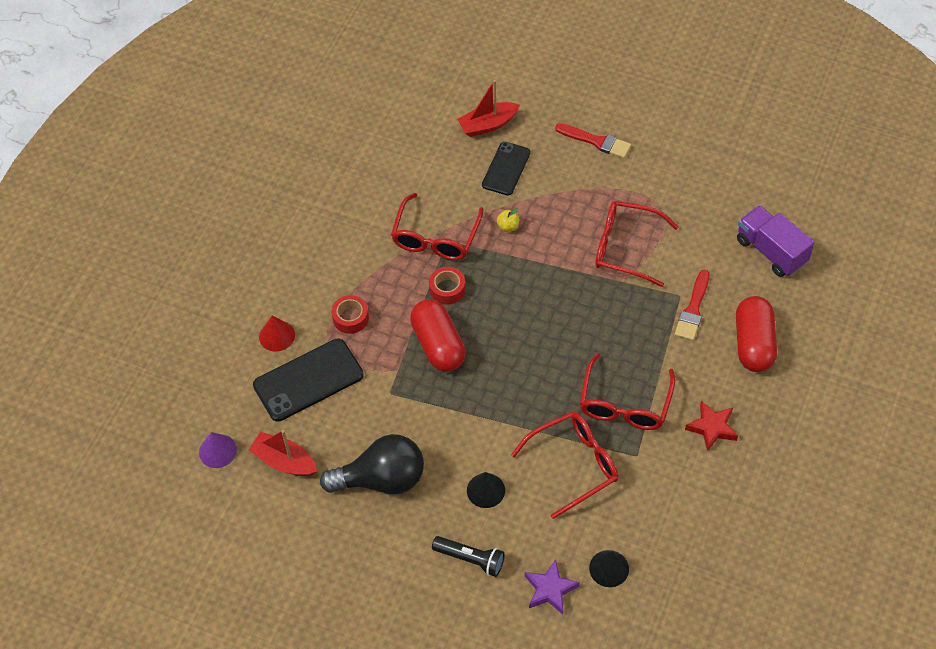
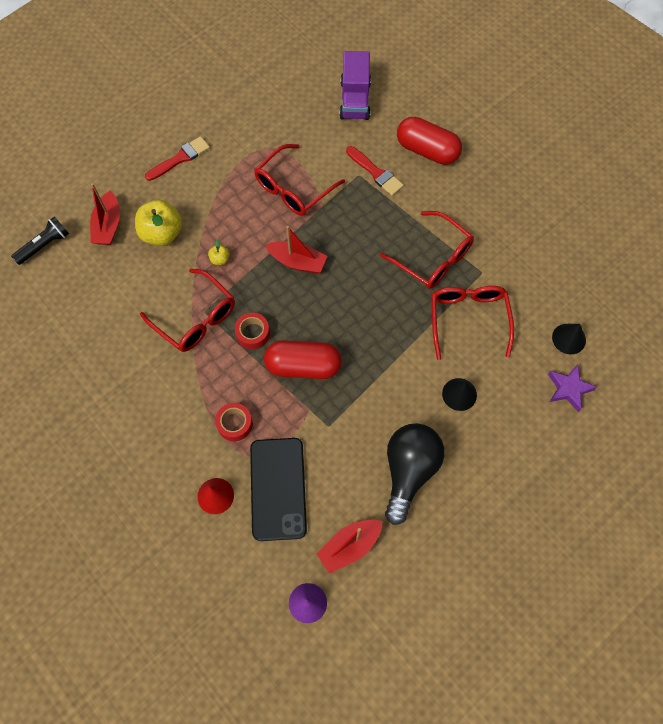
camera: 65 degrees left, 10 degrees up
(470, 559) = (516, 435): black flashlight -> black flashlight (44, 245)
(506, 169) = (162, 233): black phone -> yellow apple
(545, 289) = (297, 262): none -> red boat
(712, 427) = (483, 212): red star -> none
(771, 251) = (355, 100): purple truck -> purple truck turned 75 degrees counterclockwise

